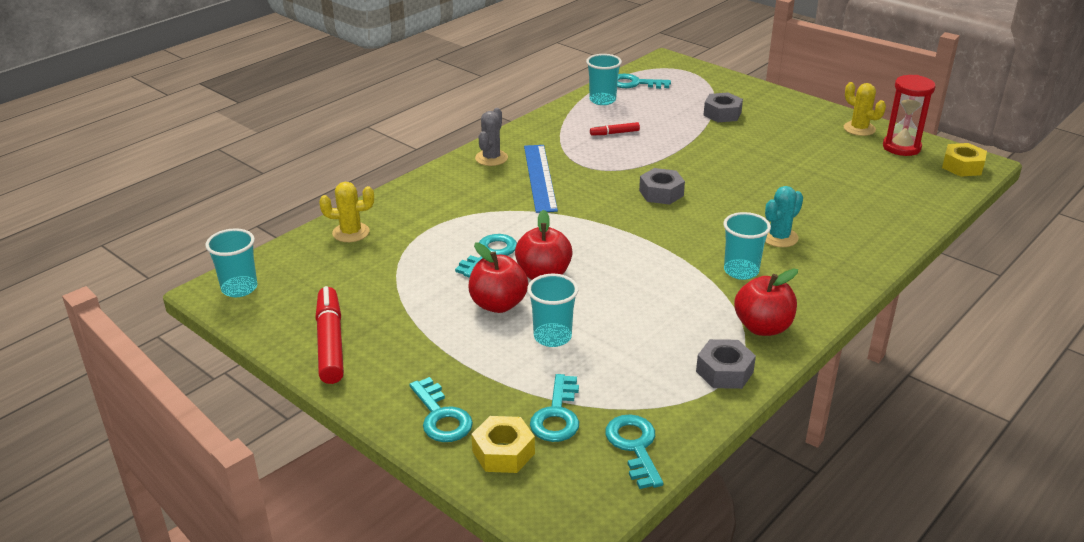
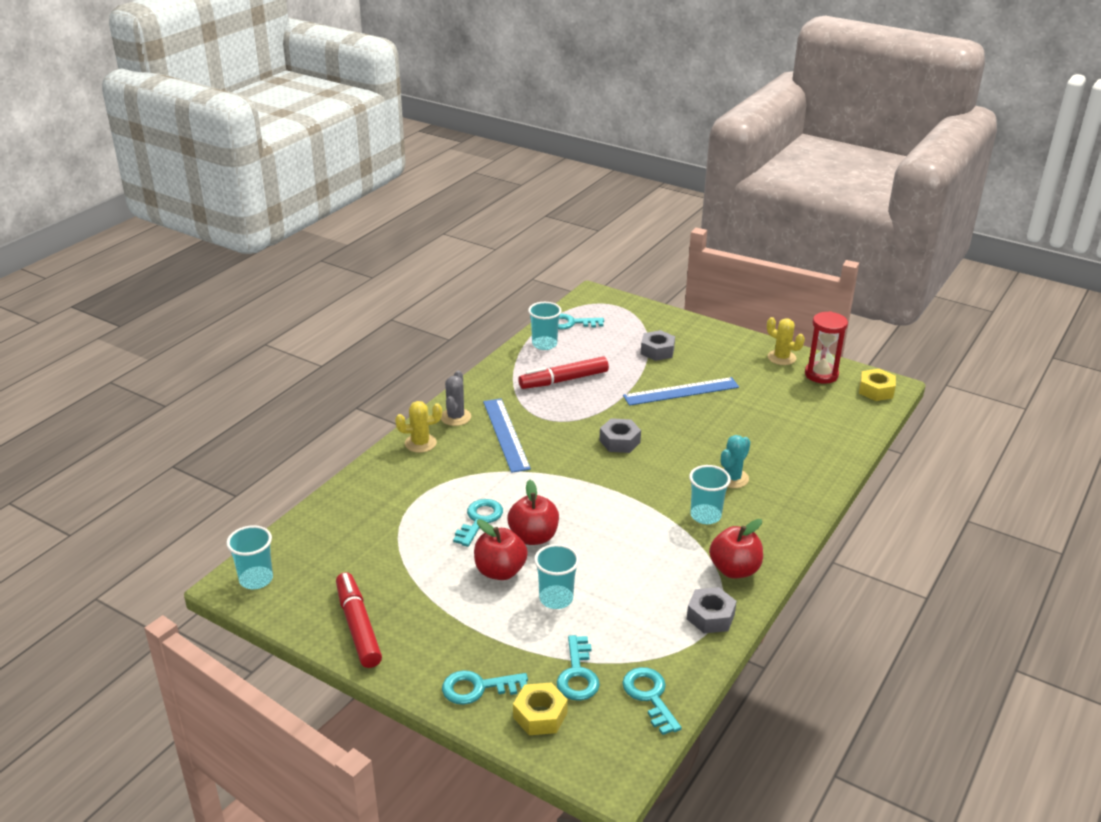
camera: 10 degrees left, 0 degrees up
(351, 232) = (344, 510): yellow cactus -> yellow cactus (420, 443)
(441, 417) = (477, 688): turquoise key -> turquoise key turned 120 degrees clockwise
(614, 133) = (563, 380): red marker -> red marker, size x1.98
(740, 152) = (681, 391): none -> blue ruler

